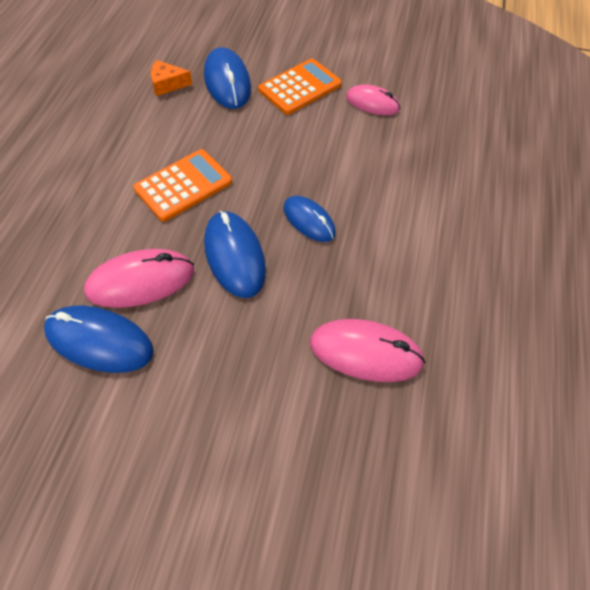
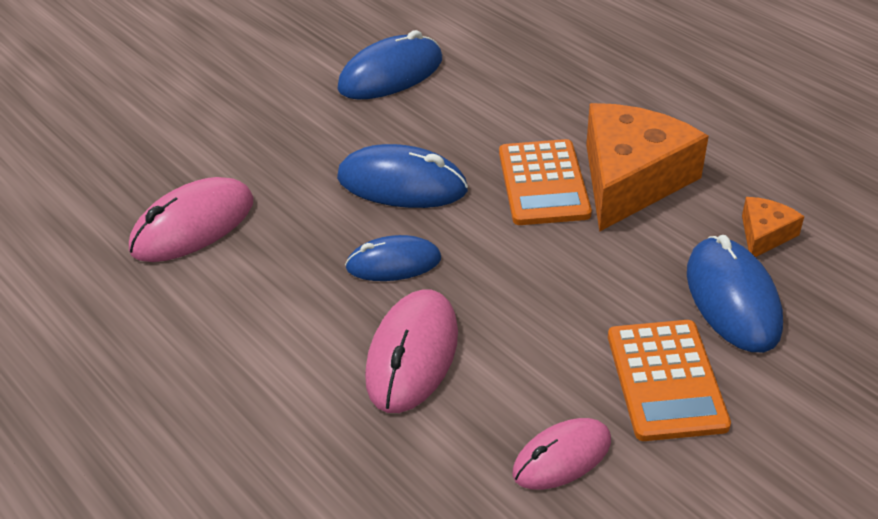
camera: 130 degrees right, 15 degrees down
(140, 281) = (433, 114): pink mouse -> pink mouse (412, 355)
(152, 148) = (631, 179): none -> orange cheese
(227, 82) = (732, 299): blue mouse -> blue mouse turned 60 degrees clockwise

